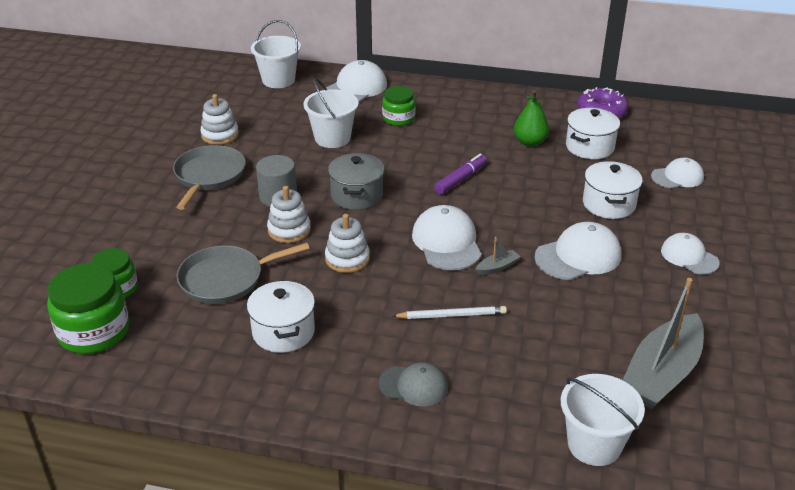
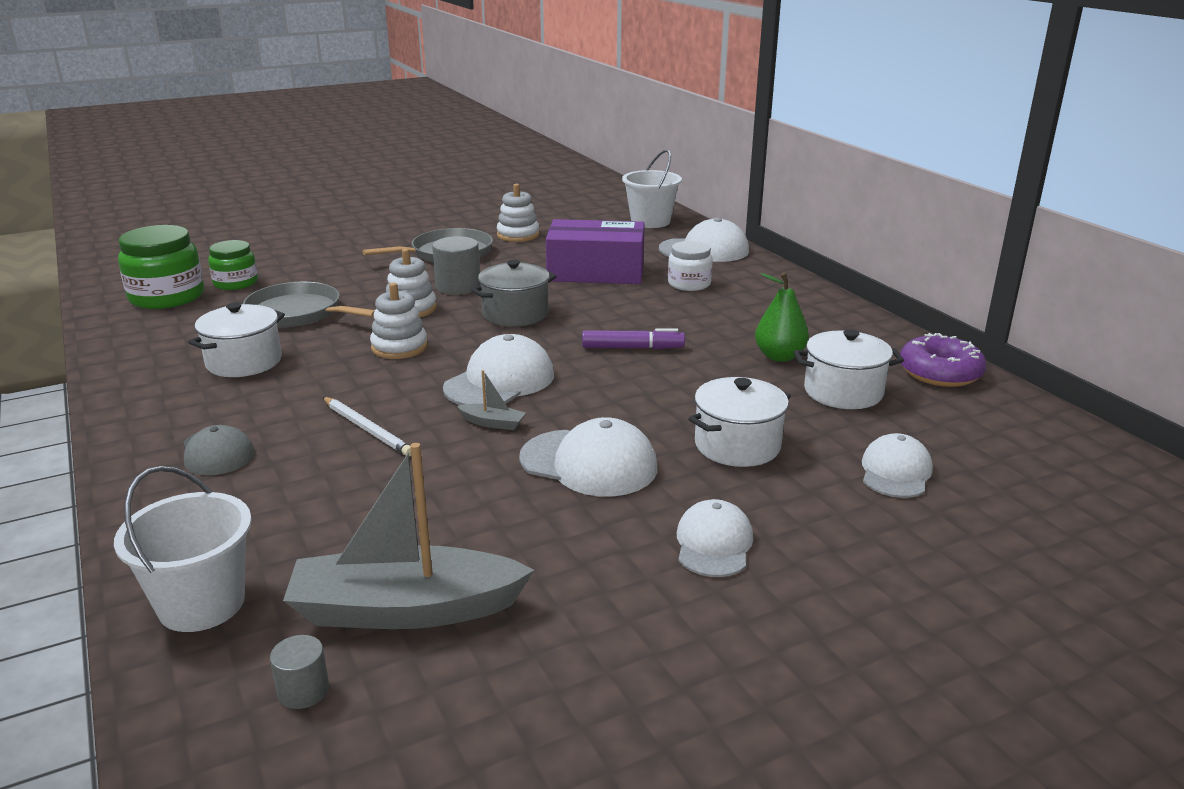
camera: 50 degrees right, 10 degrees down
(332, 138) = (596, 272): white bucket -> purple box
(398, 118) = (689, 284): green jar -> white jar
(677, 177) = (895, 472): white cap -> white cap turned 105 degrees counterclockwise
(703, 432) = (303, 690): none -> grey cylinder

